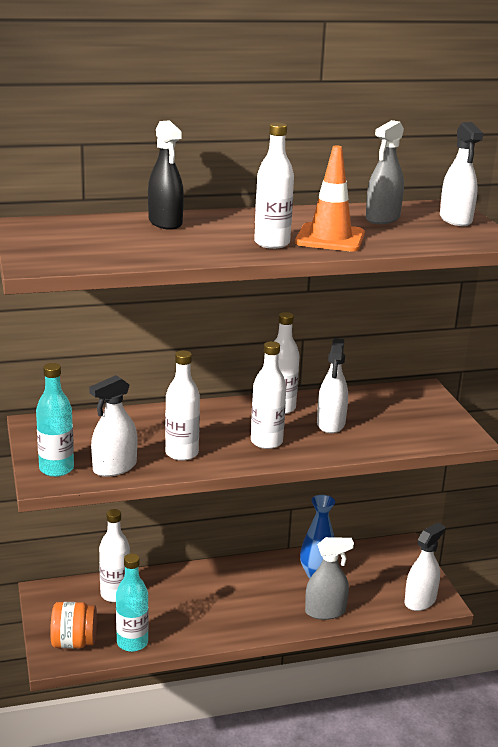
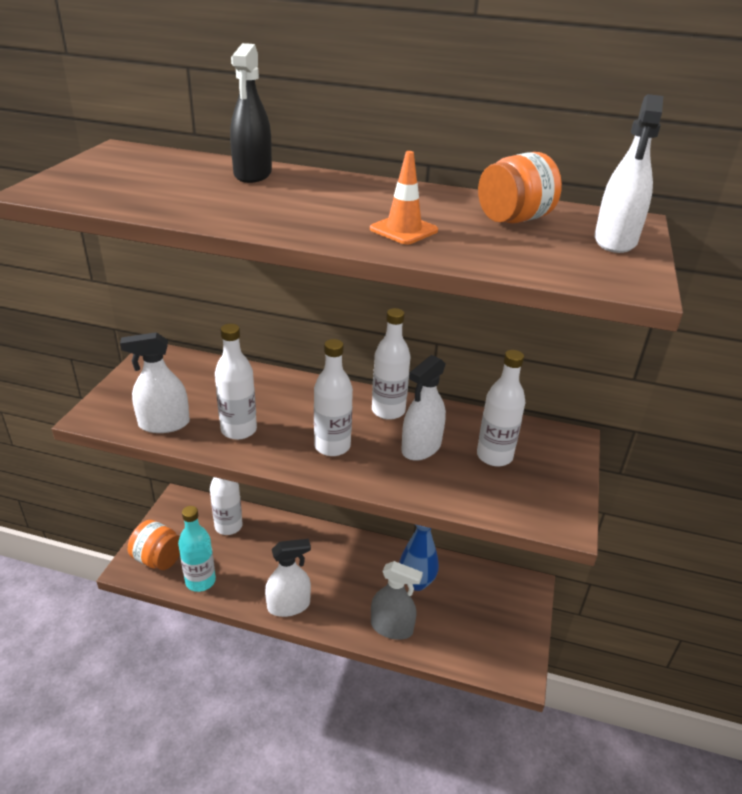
camera: 30 degrees right, 10 degrees up
(56, 469) = (116, 407): turquoise bottle -> none
(272, 243) = (322, 221): white bottle -> white bottle (494, 456)
(330, 238) = (403, 230): orange traffic cone -> orange traffic cone, size x0.63
(382, 218) = (513, 219): grey spray bottle -> orange jar
(420, 601) = (497, 660): white spray bottle -> white spray bottle (288, 605)

